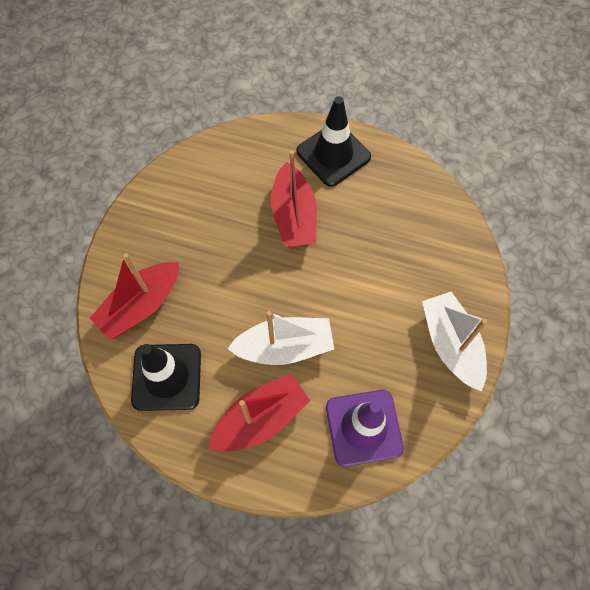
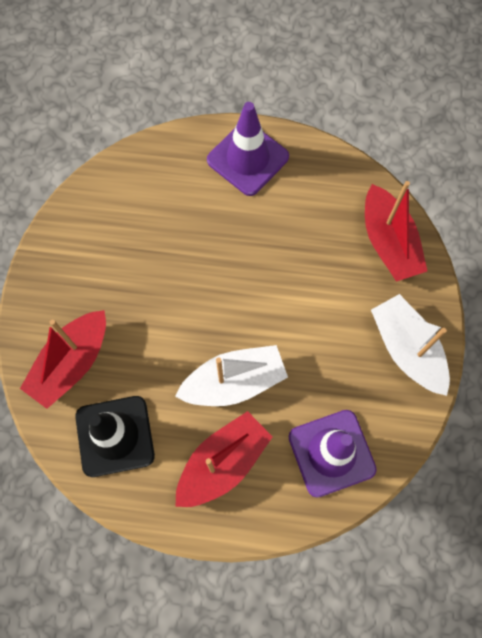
camera: 10 degrees left, 5 degrees up
(294, 216) = (217, 235): red boat -> red boat (388, 242)
(333, 154) = (247, 158): black traffic cone -> purple traffic cone

